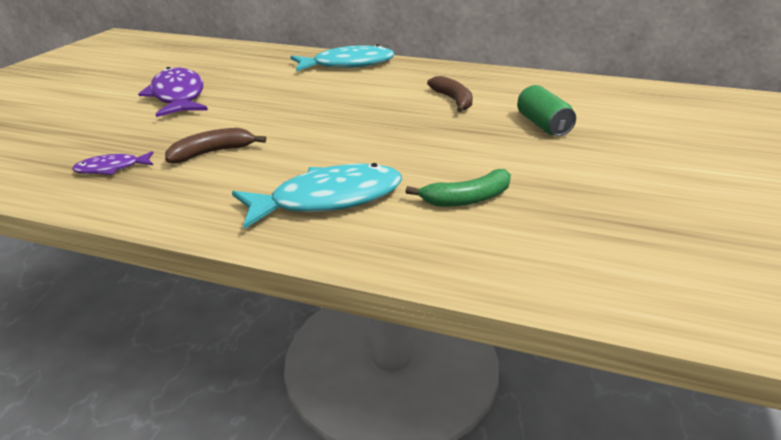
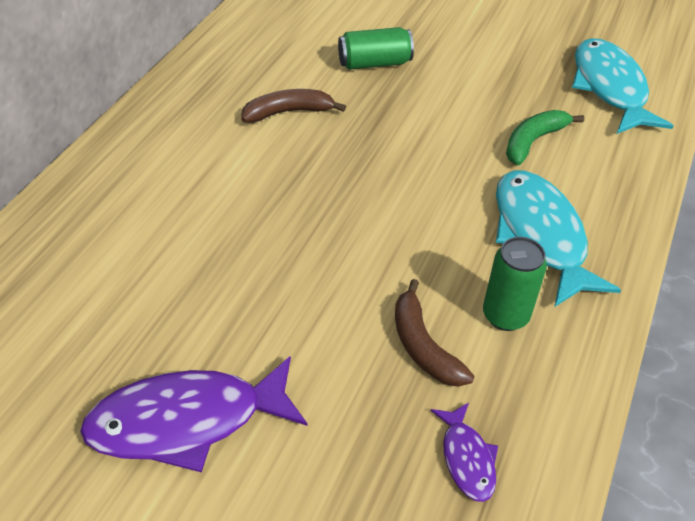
camera: 85 degrees left, 15 degrees up
(234, 182) = (505, 315): none -> green can
(348, 65) = (104, 197): turquoise fish -> turquoise fish (610, 88)
(467, 199) = (533, 141): green banana -> green banana turned 120 degrees counterclockwise

